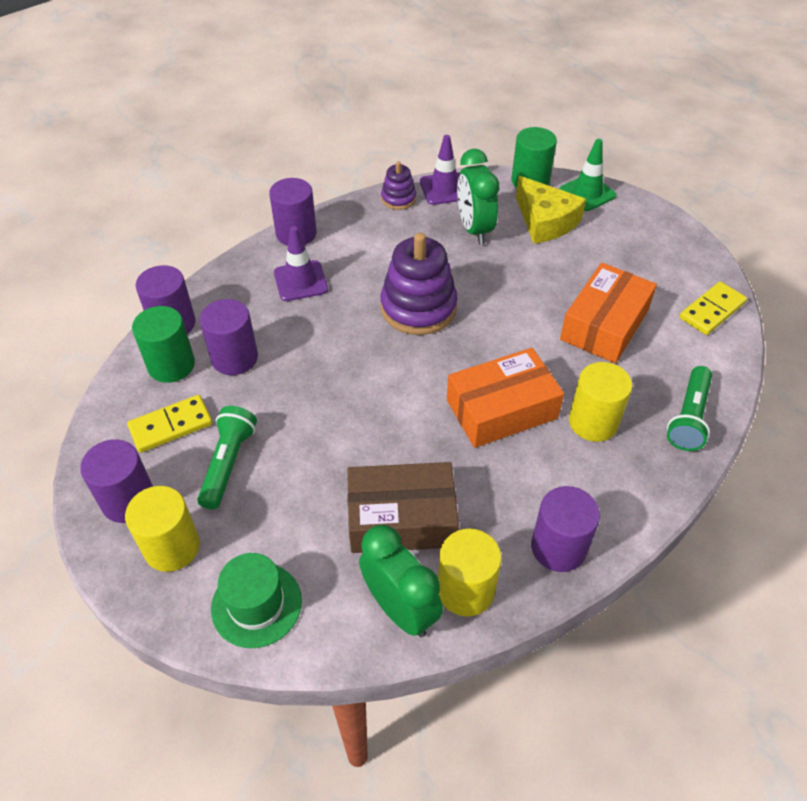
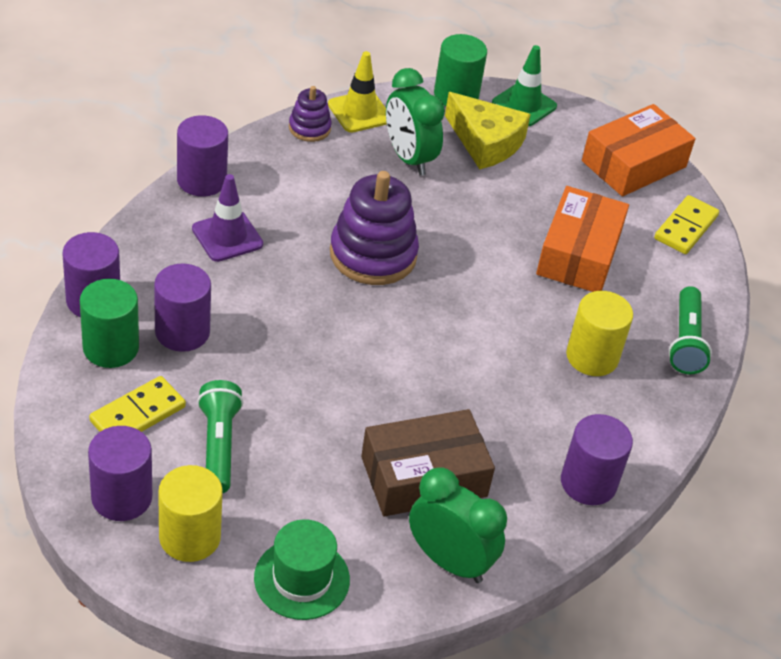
camera: 20 degrees left, 5 degrees down
(444, 189) = (359, 112): purple traffic cone -> yellow traffic cone
(465, 590) = (508, 535): yellow cylinder -> none
(501, 409) = (495, 354): orange box -> orange box (633, 164)

